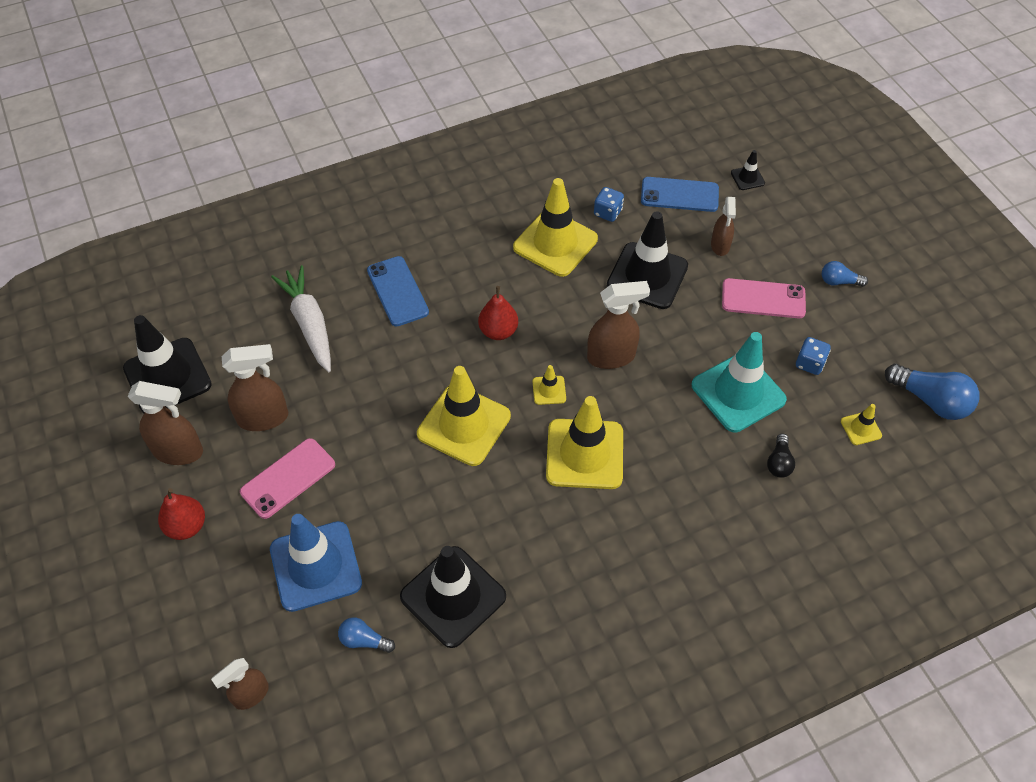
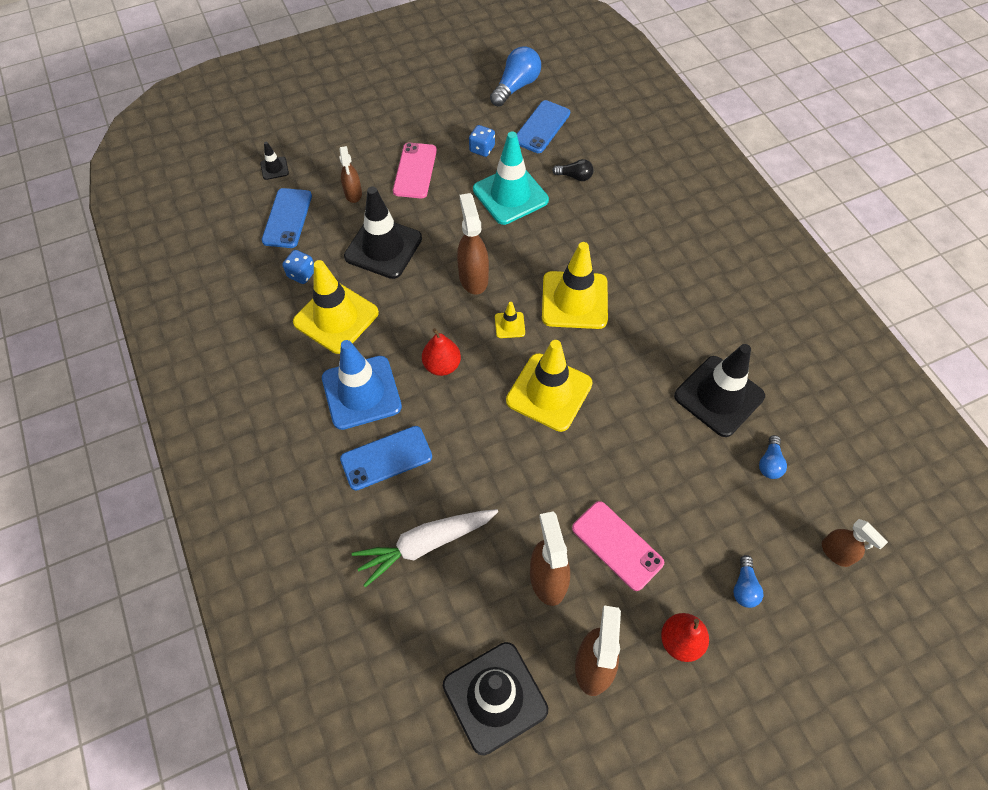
camera: 90 degrees left, 5 degrees up
(316, 566) = (706, 510): blue traffic cone -> blue traffic cone (361, 392)
(720, 246) = (353, 194): brown spray bottle -> brown spray bottle turned 75 degrees clockwise
(839, 281) = (400, 122): blue light bulb -> blue light bulb (744, 587)
(861, 428) = (542, 127): yellow traffic cone -> blue phone

